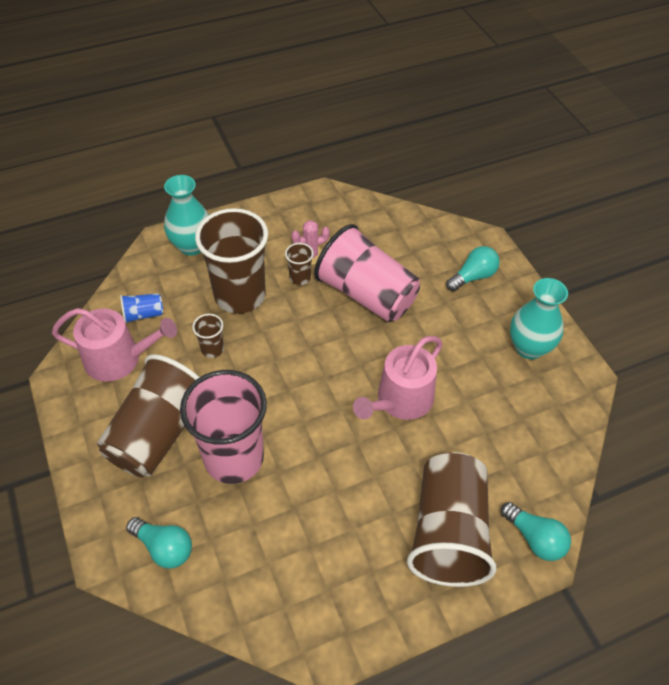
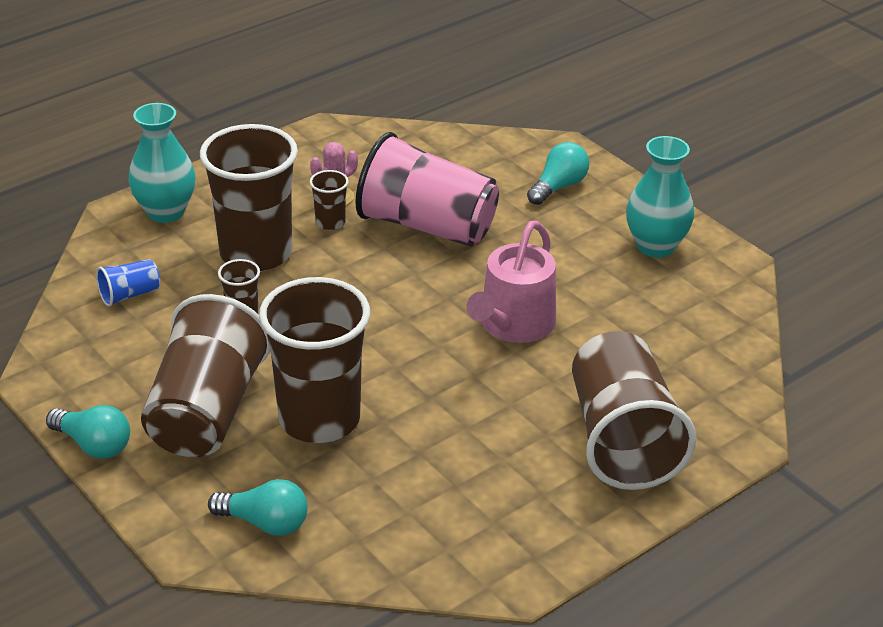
camera: 15 degrees left, 15 degrees down
(119, 359) = (117, 346): pink watering can -> none
(234, 458) = (319, 419): pink cup -> brown cup
(534, 538) = (729, 426): turquoise light bulb -> turquoise light bulb (93, 445)

